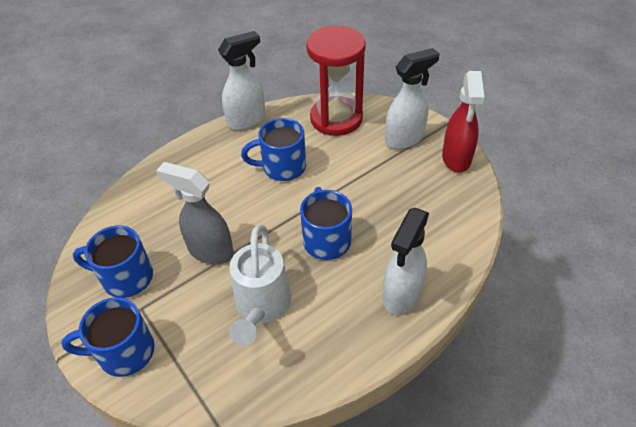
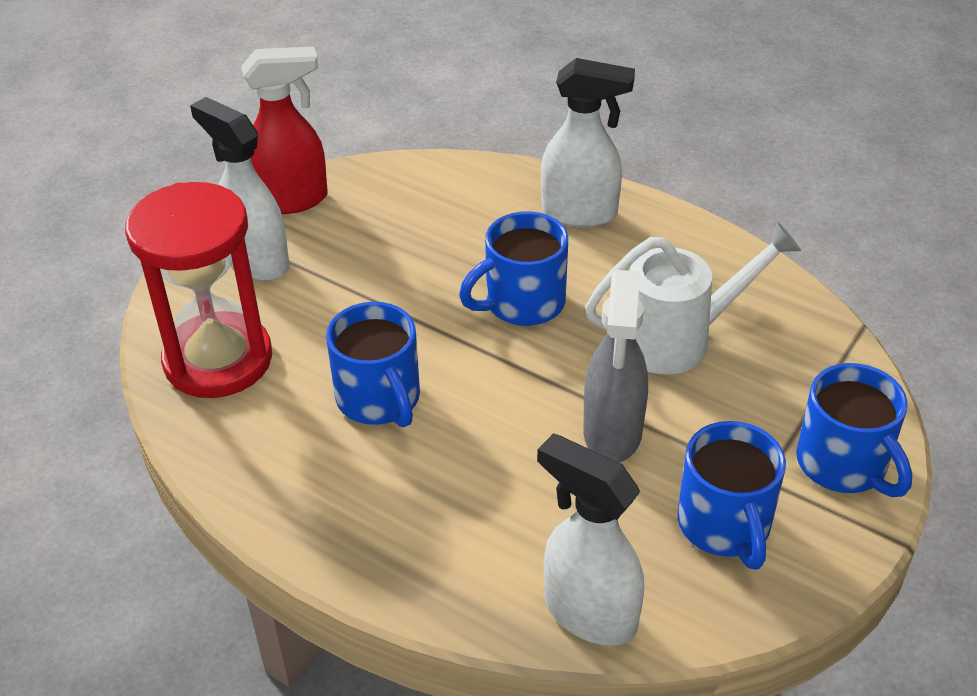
camera: 110 degrees left, 5 degrees down
(247, 120) = (253, 498): white spray bottle -> white spray bottle (589, 613)

